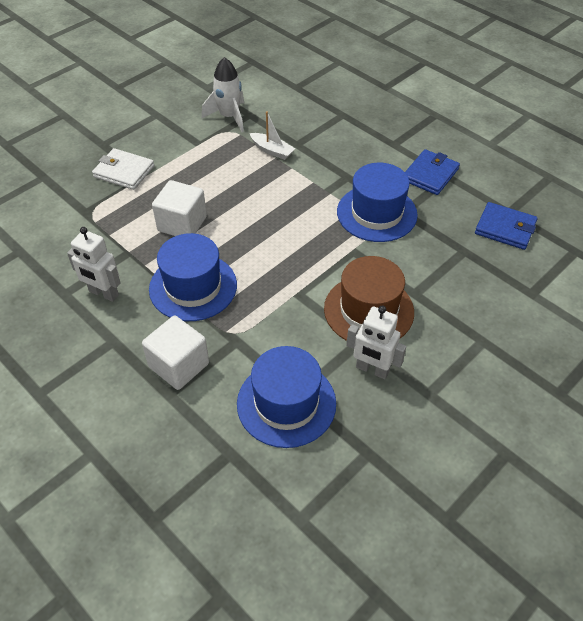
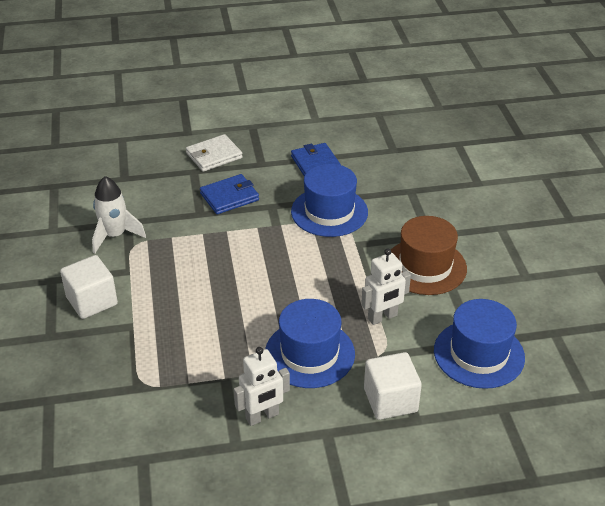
camera: 55 degrees left, 10 degrees down
(124, 171) = (110, 337): white wallet -> white wallet (214, 155)
(182, 224) = (225, 327): white cube -> white cube (92, 301)
(272, 150) = (192, 231): white boat -> none
(372, 369) = (483, 293): white robot -> white robot (382, 317)
(505, 228) = (407, 161): blue wallet -> blue wallet (229, 197)

